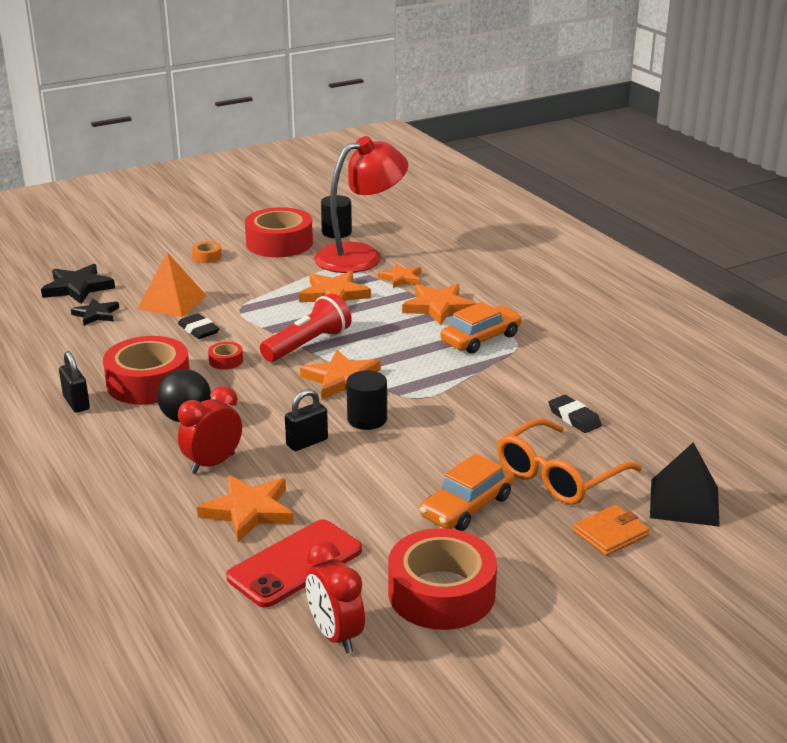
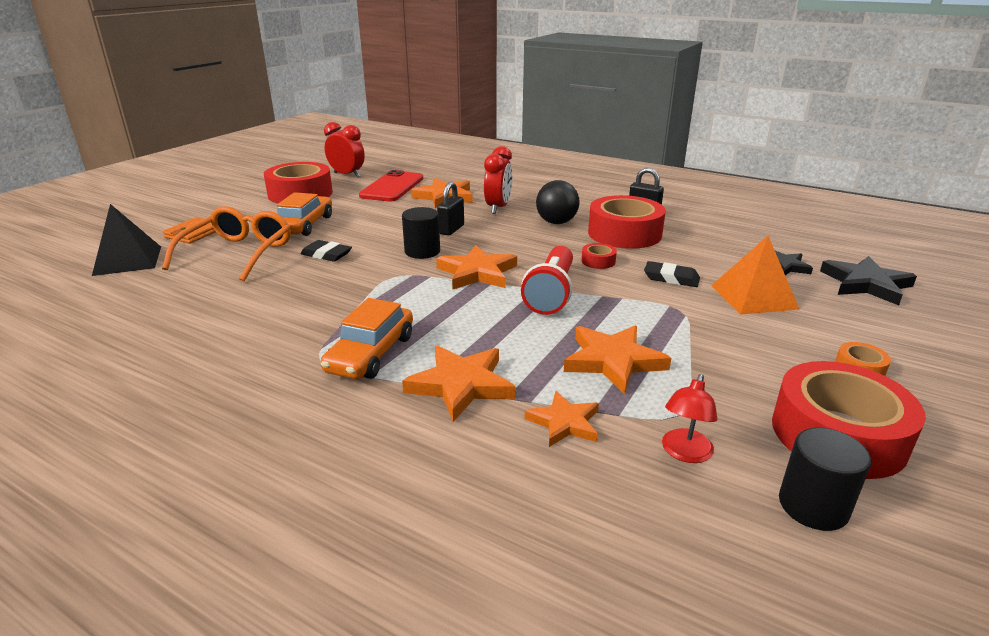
camera: 150 degrees right, 0 degrees up
(360, 256) = (684, 453): red lamp -> red lamp, size x0.40
(574, 418) = (230, 296): black eraser -> black eraser (326, 254)

